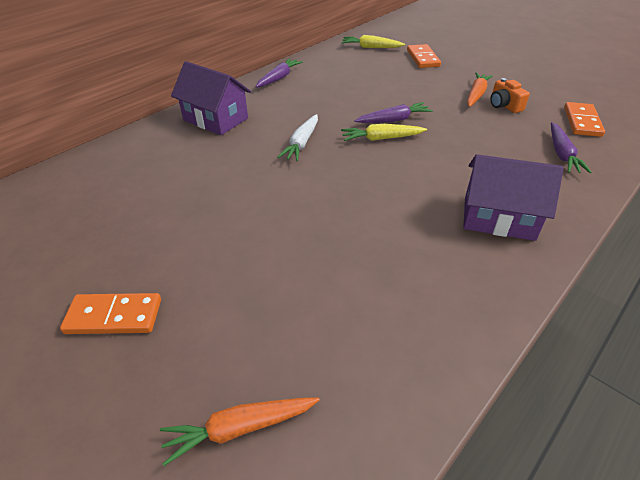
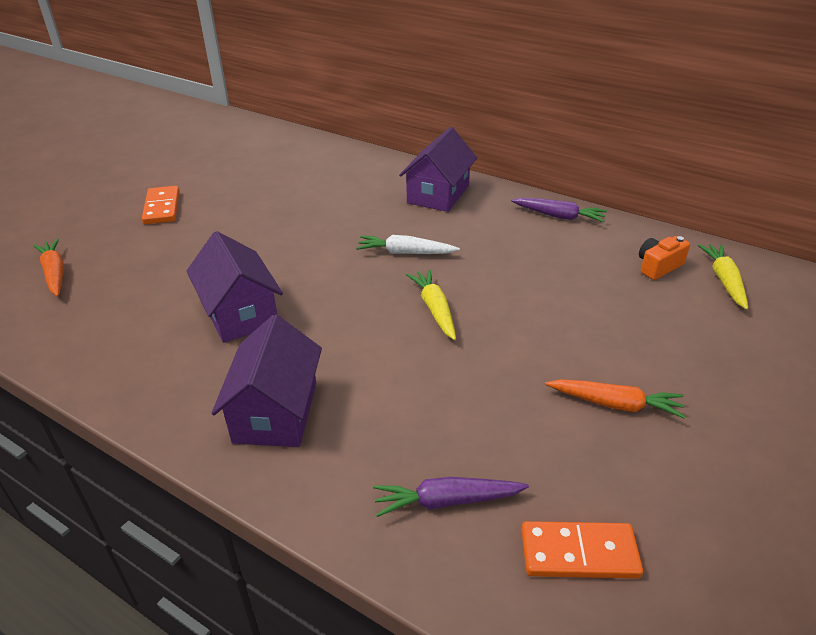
camera: 80 degrees right, 5 degrees down
(369, 238) = (240, 313): none -> purple house
(393, 120) = (487, 317): purple carrot -> none
(423, 58) = (724, 339): orange domino -> none
(504, 105) = (592, 439): orange camera -> orange camera (658, 267)

